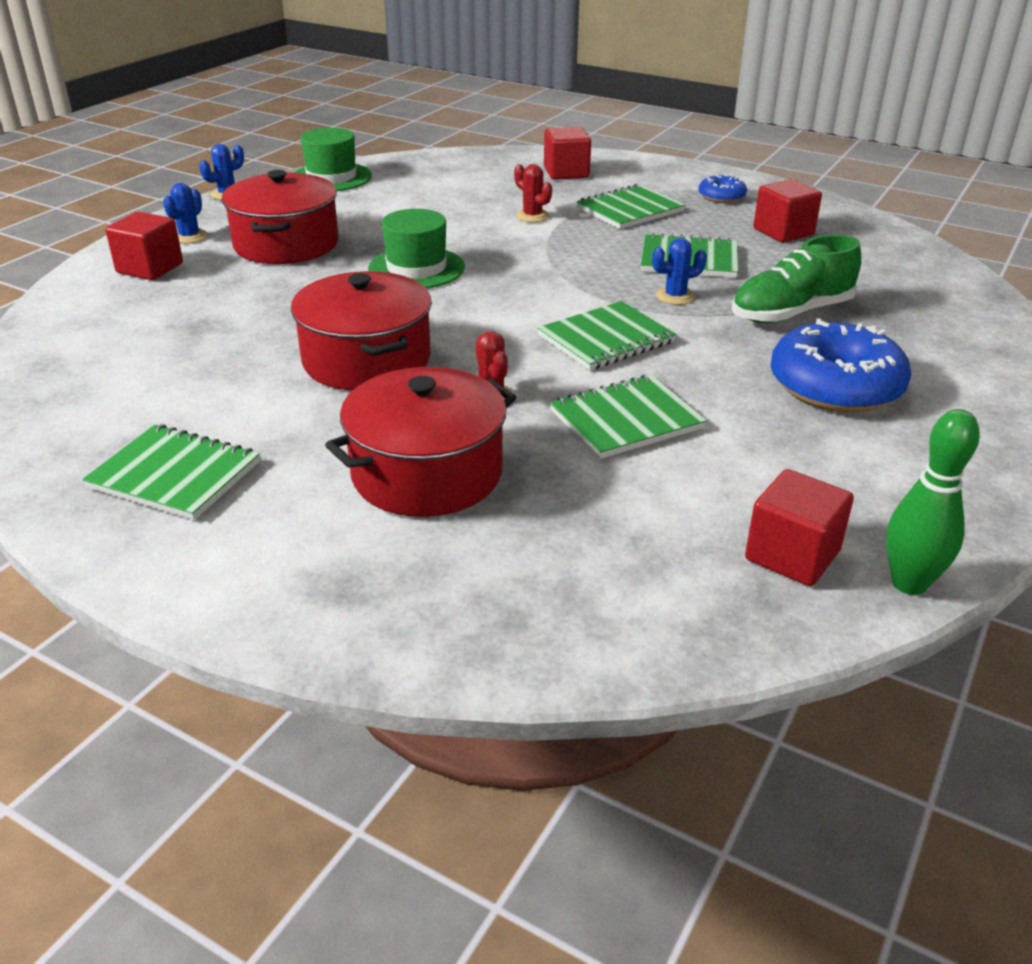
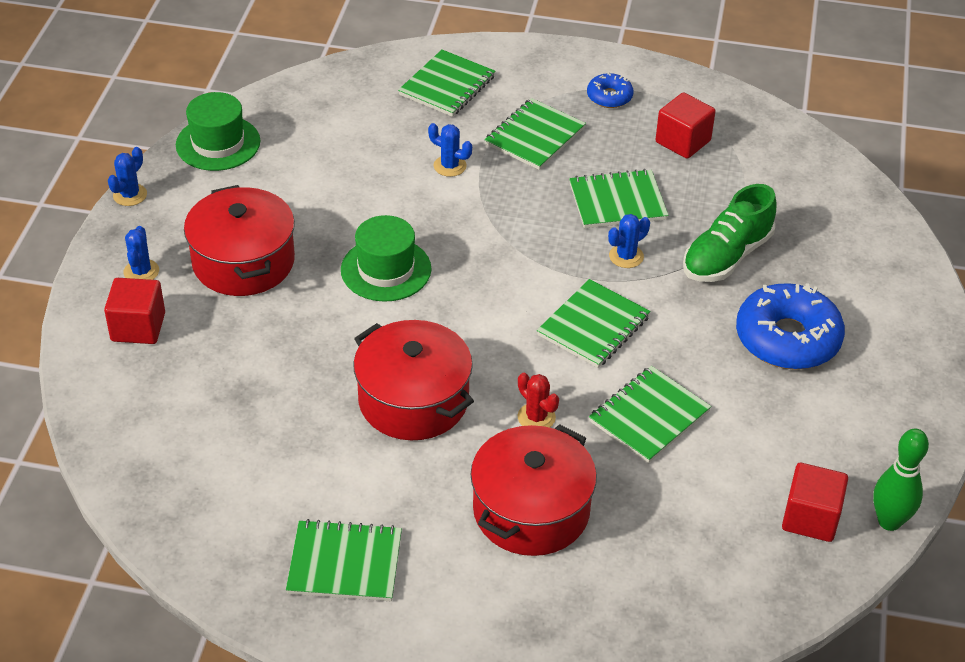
camera: 20 degrees left, 10 degrees up
(532, 216) = (450, 166): red cactus -> blue cactus
(566, 172) = (447, 86): red cube -> green notebook

